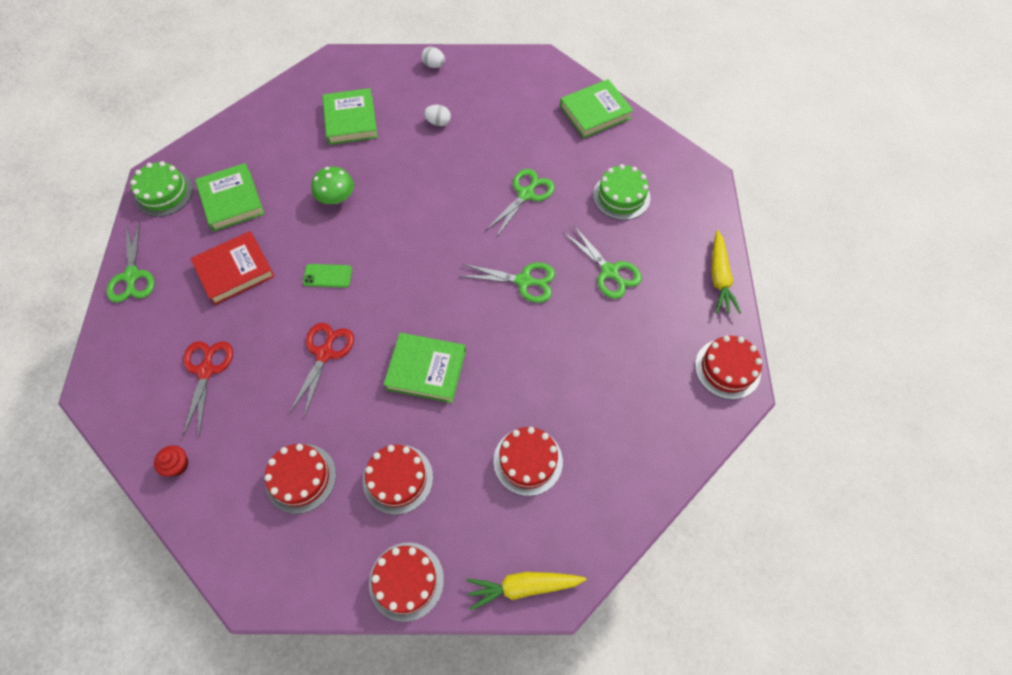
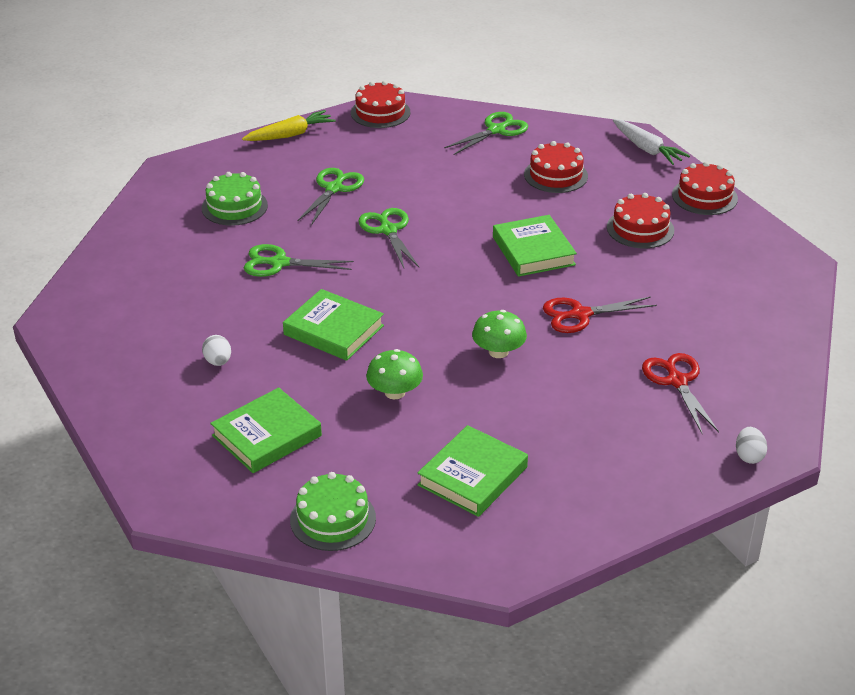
camera: 120 degrees left, 25 degrees down
(132, 276) = (644, 500): green scissors -> green scissors (496, 130)
(164, 193) = (516, 545): green cake -> green cake (333, 519)
(177, 465) = (771, 350): red cupcake -> none
(206, 370) = (677, 381): red scissors -> red scissors turned 105 degrees clockwise
(235, 270) = (557, 421): red book -> none
(301, 478) = (698, 277): red cake -> none
(327, 276) = (498, 351): green phone -> green mushroom
(434, 65) = (116, 405): white egg -> white egg (749, 456)
(523, 587) = (647, 149): yellow carrot -> white carrot
(595, 112) = (121, 255): green book -> green book (333, 330)

